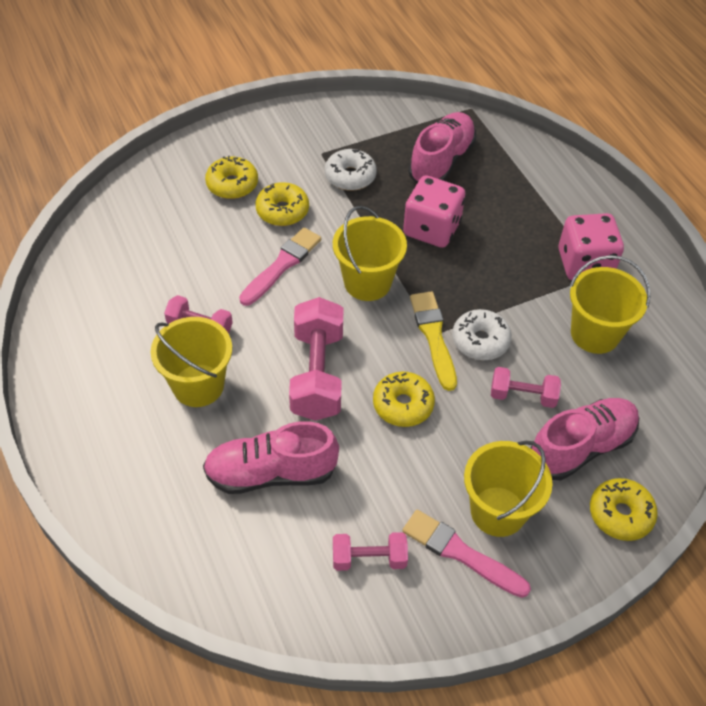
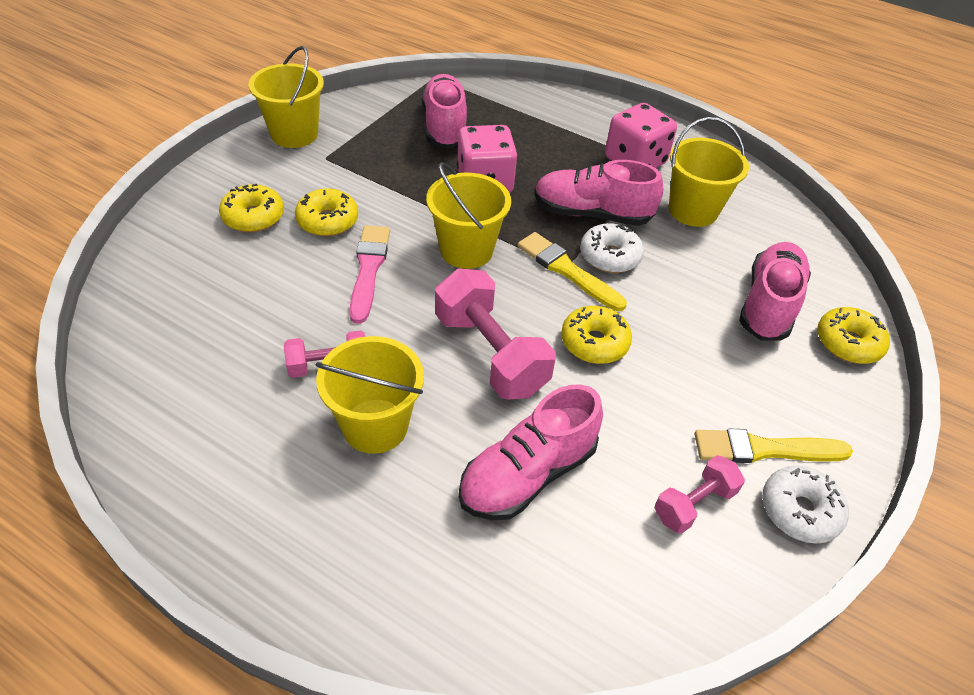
camera: 35 degrees left, 5 degrees down
(350, 176) = (370, 167): white donut -> white donut (799, 510)
(460, 553) = (764, 449): pink brush -> yellow brush
(498, 511) = (758, 394): yellow bucket -> yellow bucket (294, 134)
(499, 296) = (592, 214): none -> pink shoe
(522, 396) = (685, 285): pink dumbbell -> none

